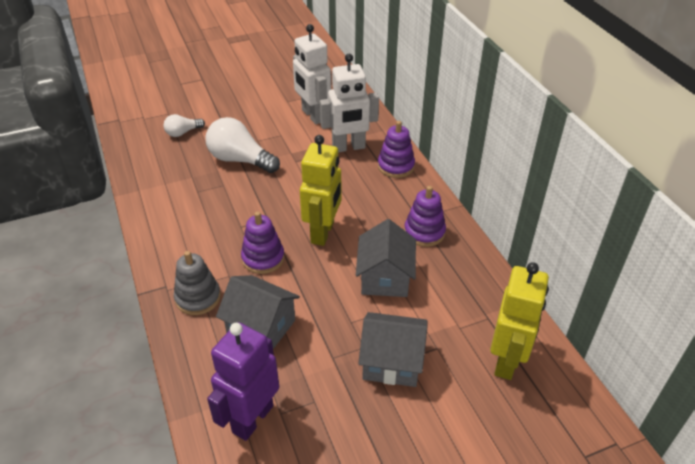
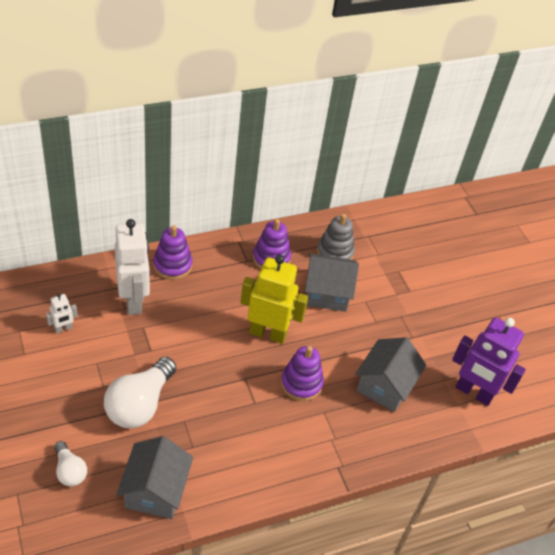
camera: 95 degrees left, 5 degrees up
(198, 298) = (352, 437): grey stacking toy -> grey stacking toy (335, 252)
(313, 115) = (63, 329): white robot -> white robot, size x0.46
(392, 362) = (414, 300): grey house -> grey house (155, 490)
(506, 361) = (407, 234): yellow robot -> none

